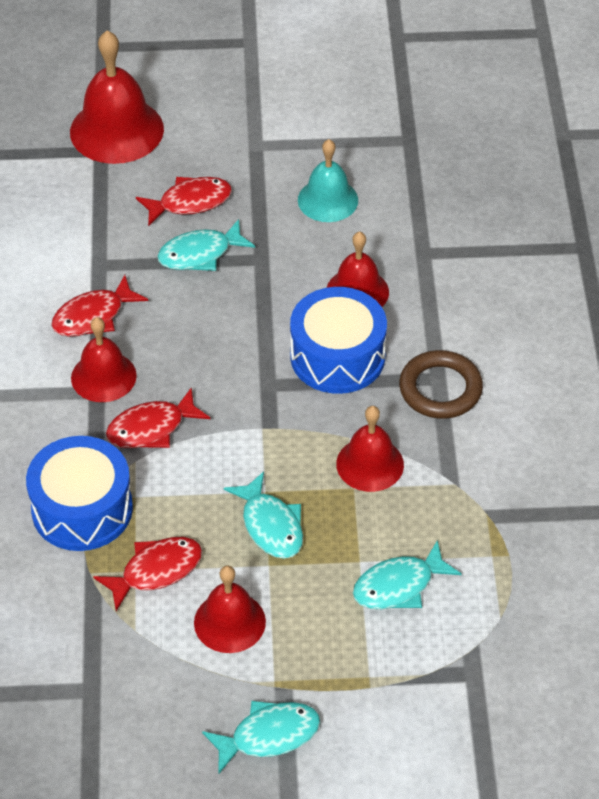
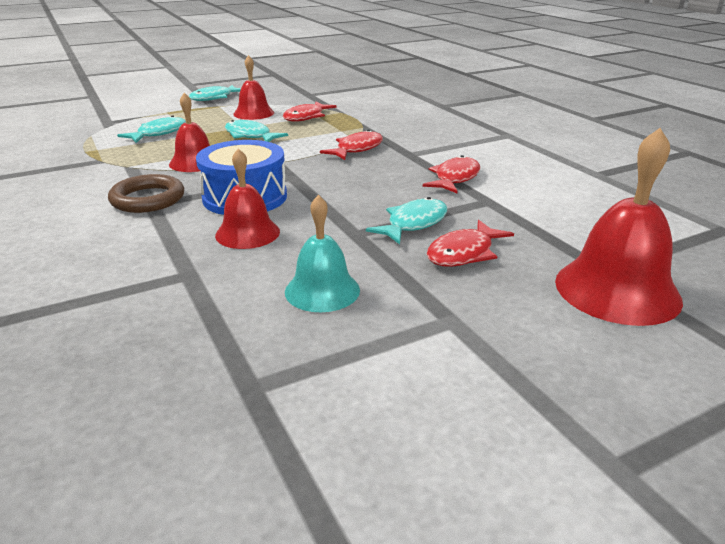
camera: 155 degrees right, 20 degrees down
(82, 509) = (367, 123): blue drum -> none
(103, 376) = (412, 159): red bell -> none

